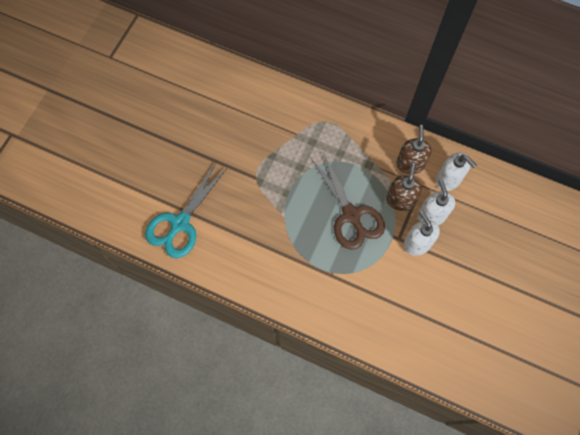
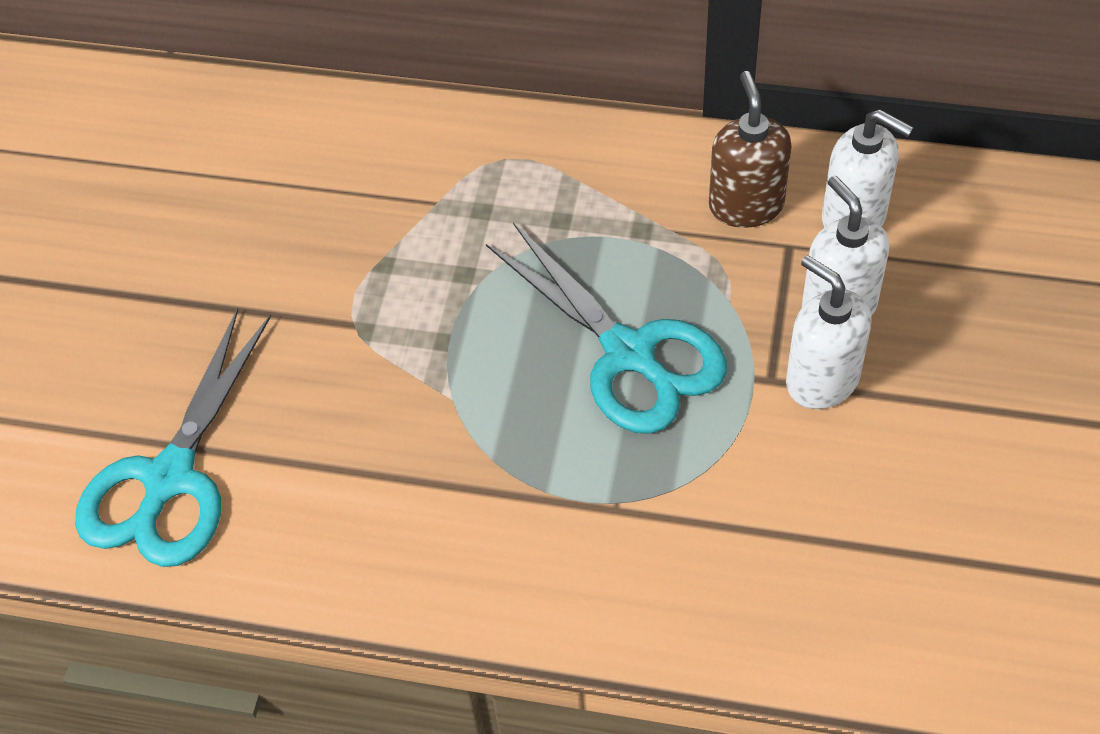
camera: 10 degrees left, 15 degrees down
(351, 215) = (629, 354): brown scissors -> turquoise scissors
(400, 200) = (746, 290): brown soap dispenser -> none

